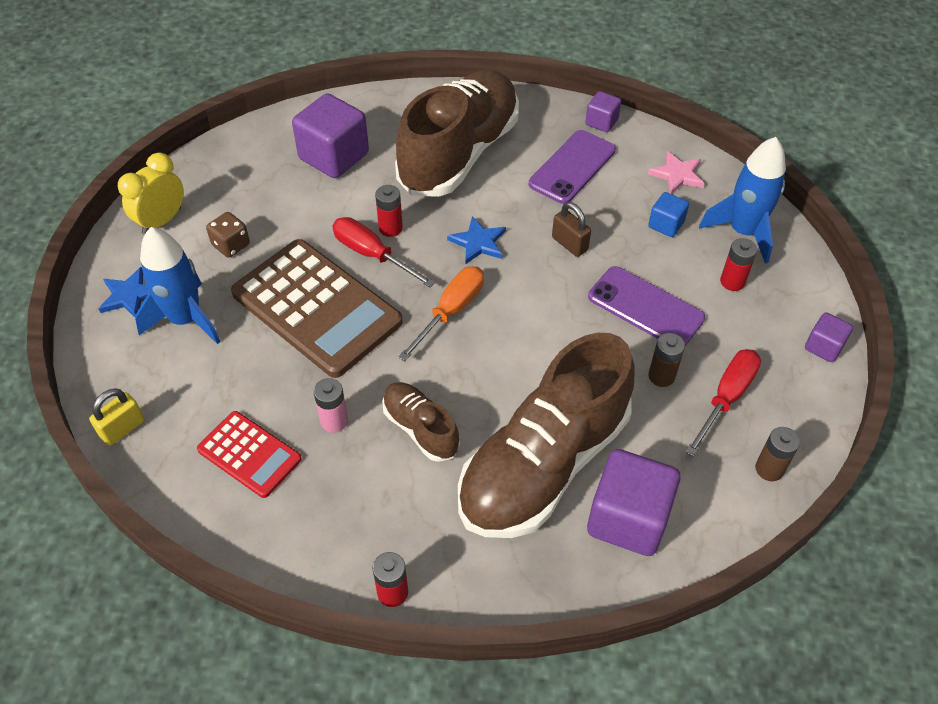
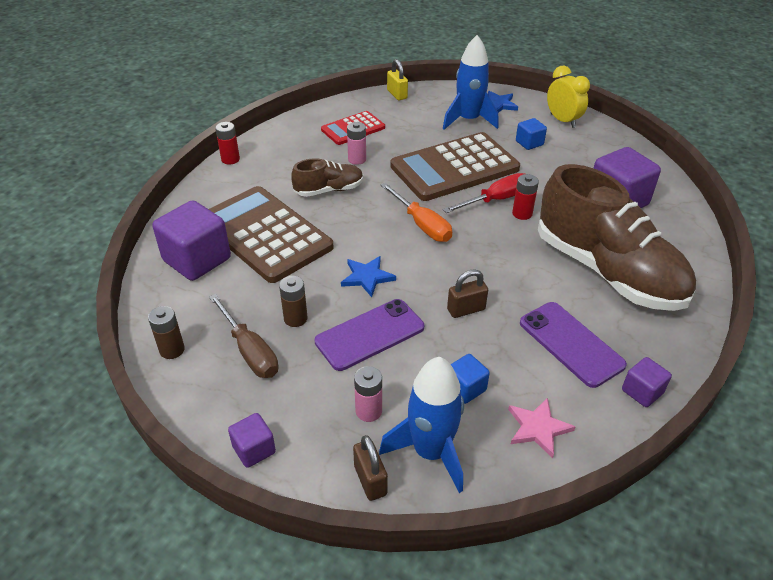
camera: 110 degrees right, 10 degrees down
(231, 245) = (529, 143): brown dice -> blue cube
(478, 242) = (488, 255): blue star -> blue star (367, 277)
(543, 464) = (265, 234): brown shoe -> brown calculator
(726, 398) = (250, 351): red screwdriver -> brown screwdriver
(732, 281) = (368, 411): red battery -> pink battery
(794, 261) = (370, 480): none -> brown padlock

